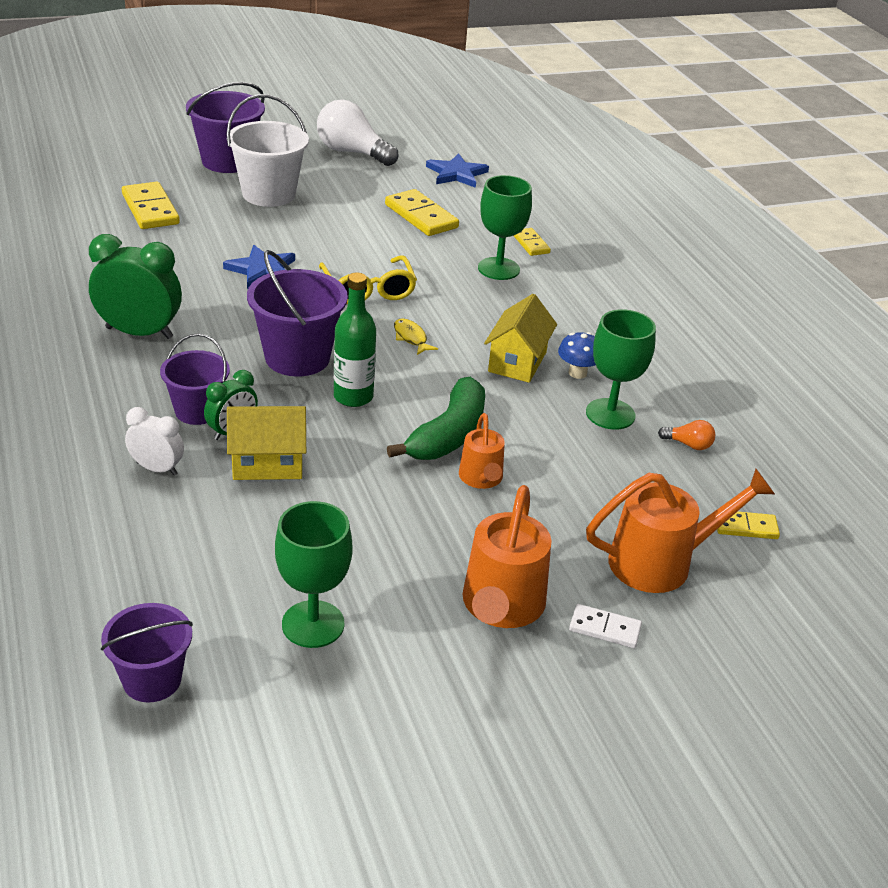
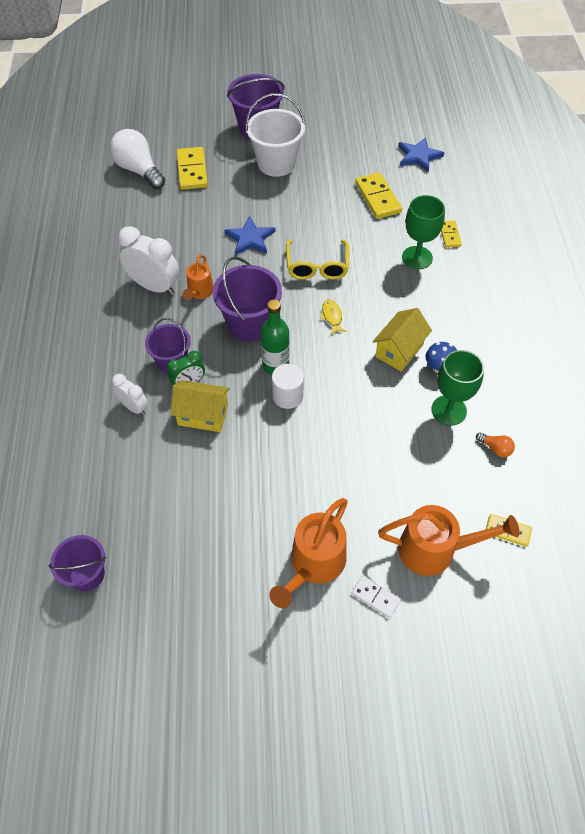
camera: 20 degrees right, 20 degrees up
(139, 333) = (154, 286): green clock -> white clock
(313, 624) = (192, 553): green goblet -> none
(352, 152) = (348, 126): white light bulb -> white light bulb (139, 170)
(384, 427) = (287, 396): none -> white cylinder
(448, 435) = (328, 410): green banana -> none
(481, 479) = (337, 453): orange watering can -> orange watering can (199, 292)

